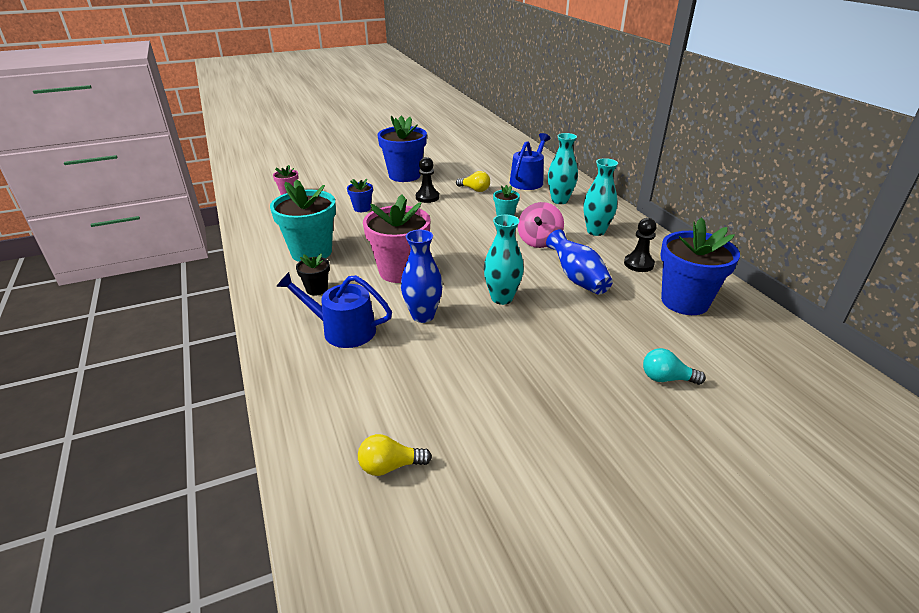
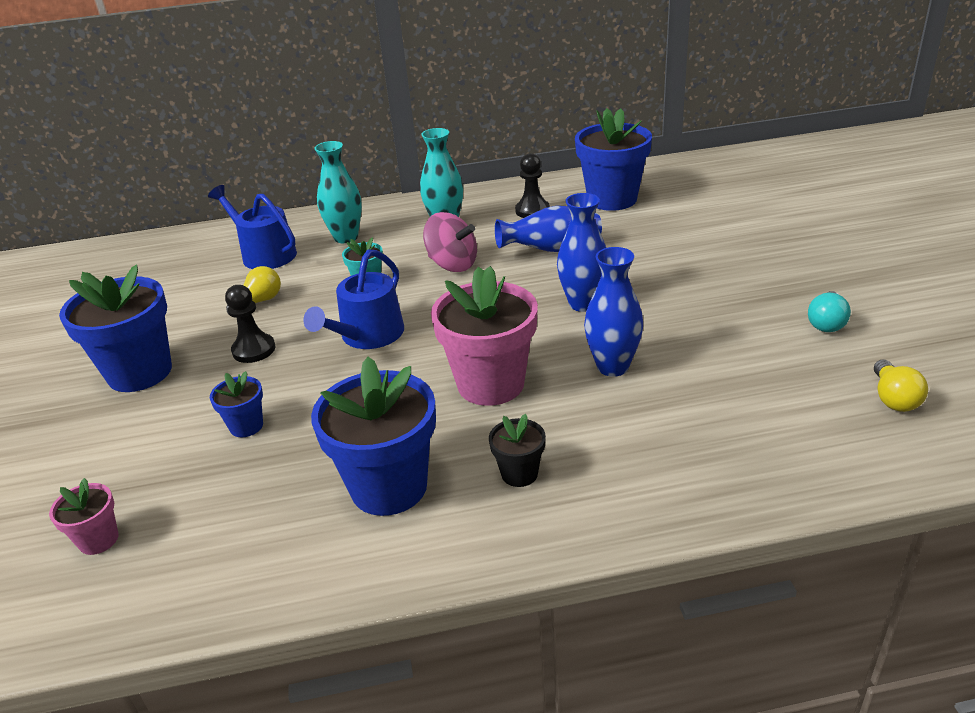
camera: 75 degrees left, 0 degrees up
(311, 252) = (389, 487): turquoise flower pot -> blue flower pot
(343, 330) = (638, 440): blue watering can -> blue watering can (367, 336)
(502, 298) = (583, 304): turquoise vase -> blue vase
(666, 378) = (737, 229): turquoise light bulb -> turquoise light bulb (826, 323)

